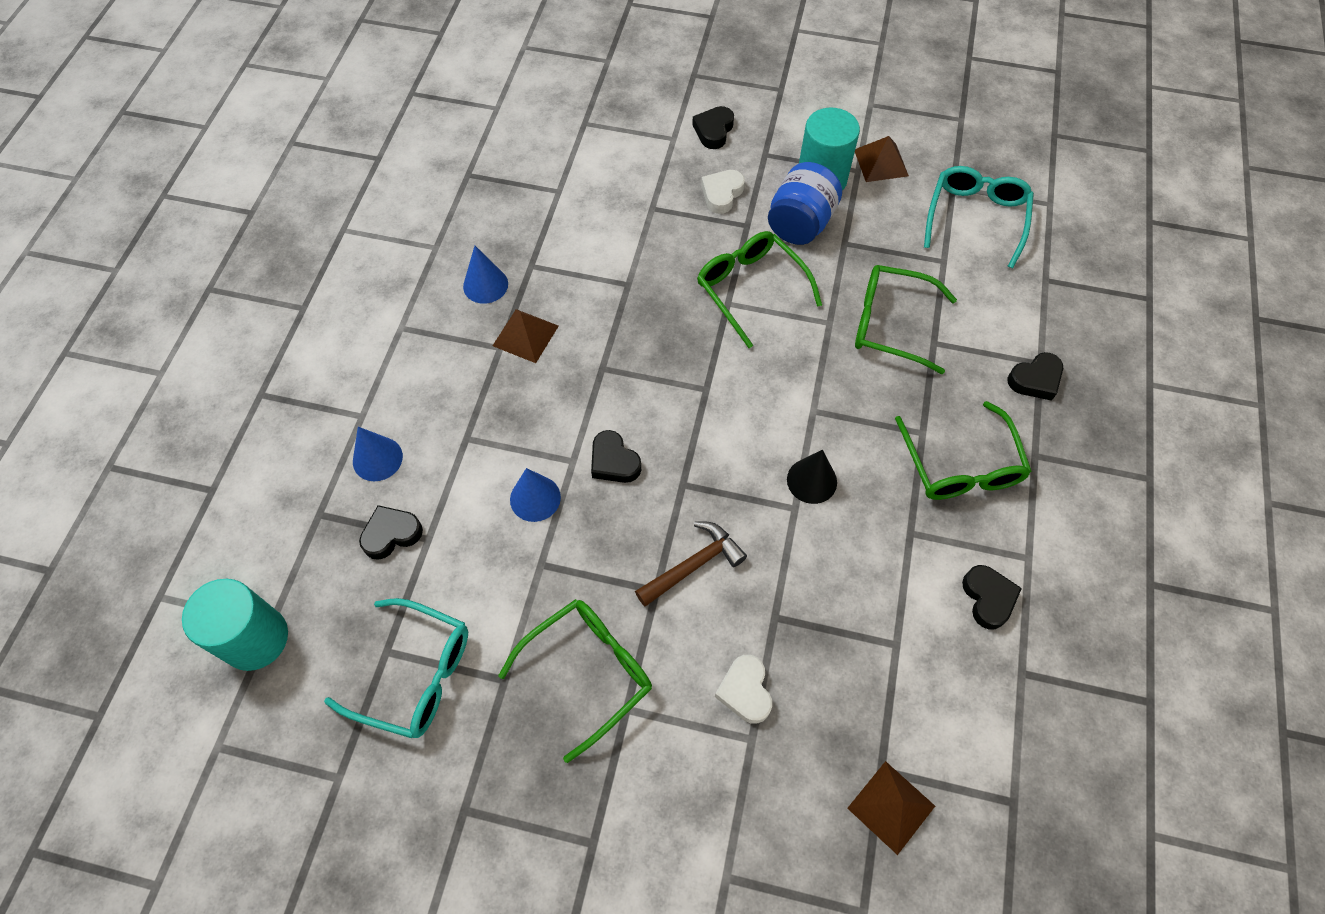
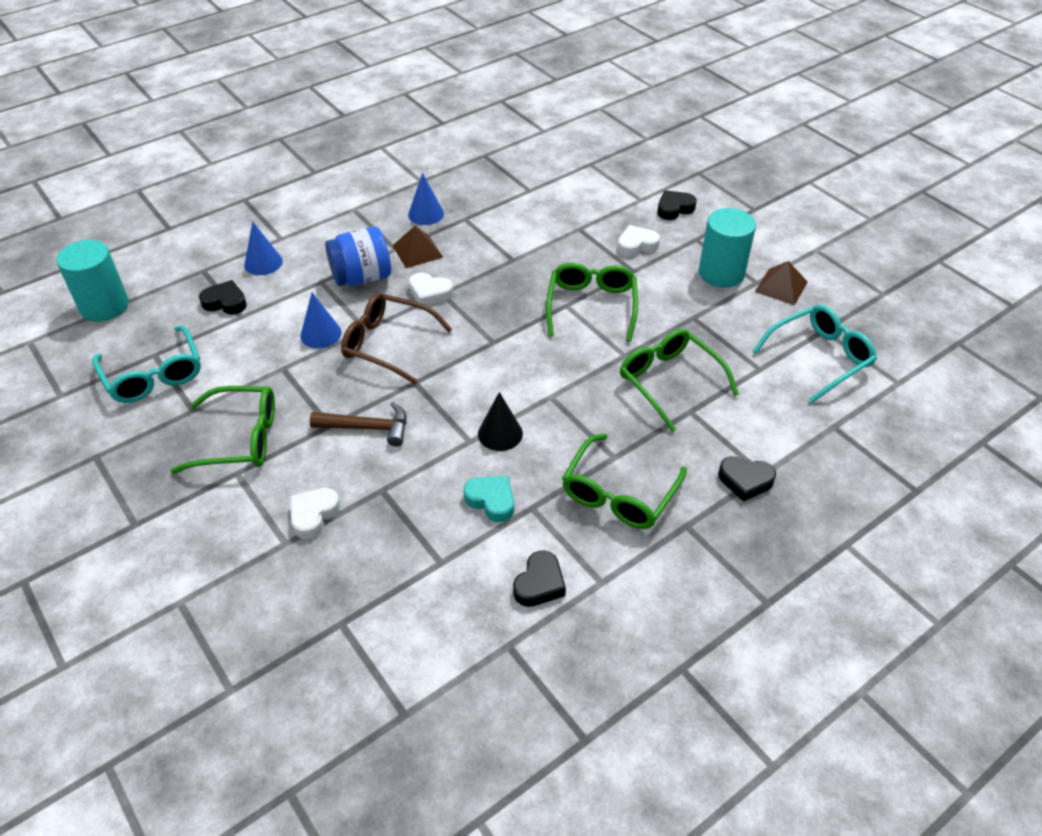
camera: 40 degrees right, 15 degrees down
(590, 376) = (430, 293): none -> white heart
(614, 461) = (388, 344): black heart -> brown glasses
(800, 224) = (673, 289): blue jar -> blue jar (362, 277)
(874, 552) = (491, 501): none -> turquoise heart
(891, 807) = (321, 648): brown pyramid -> none

